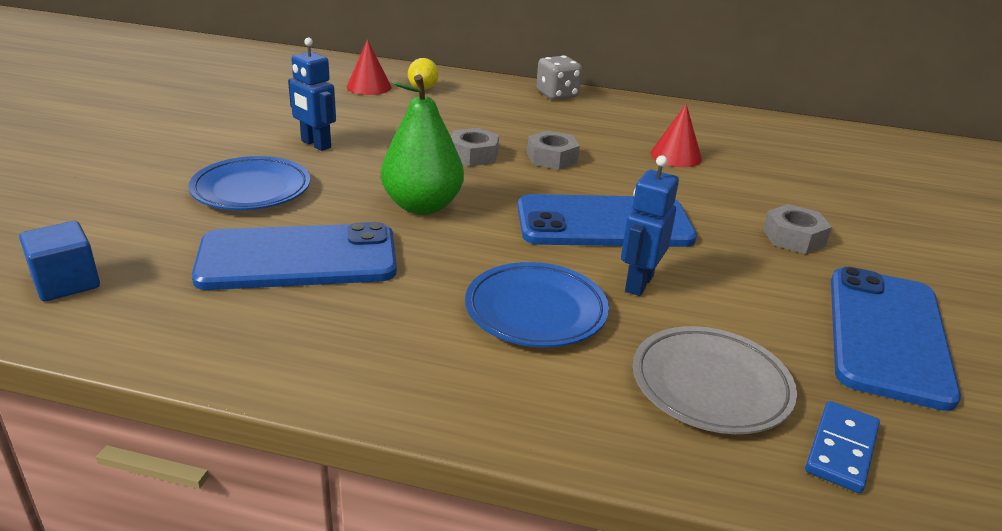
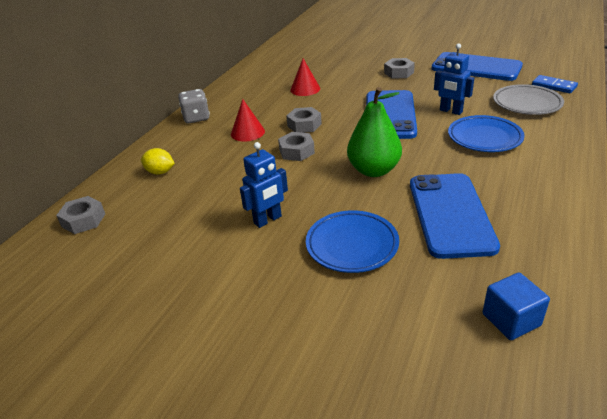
camera: 75 degrees left, 5 degrees up
(336, 68) = (83, 220): none -> grey nut
(369, 87) = (144, 199): red cone -> red cone (247, 132)

